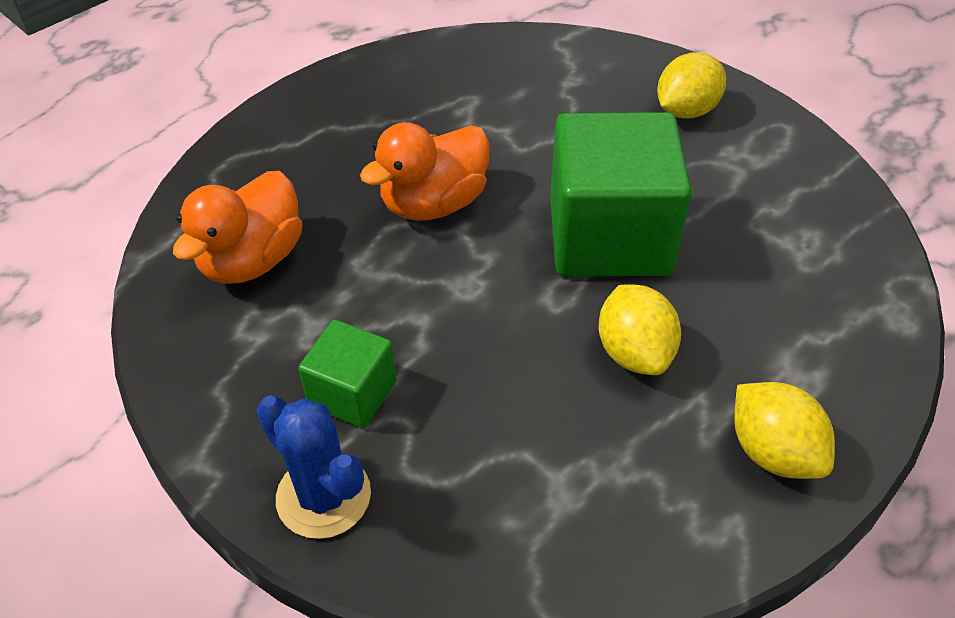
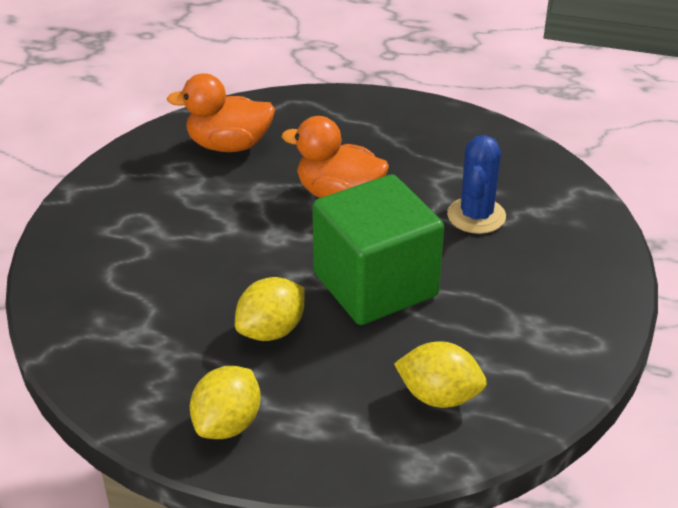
camera: 60 degrees right, 10 degrees down
(323, 496) = (75, 242): blue cactus -> blue cactus (476, 216)
(352, 393) = (153, 224): green cube -> none
(686, 111) = (561, 281): yellow lemon -> yellow lemon (439, 396)

